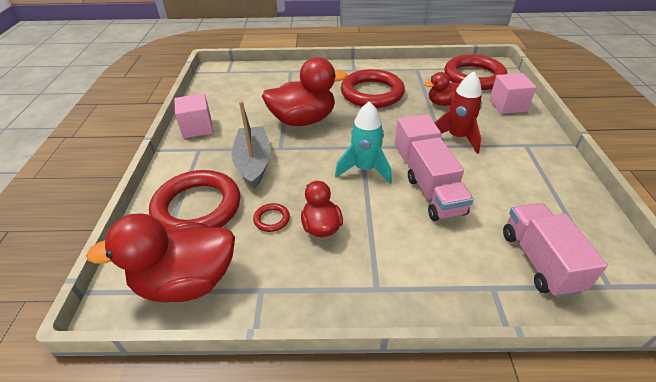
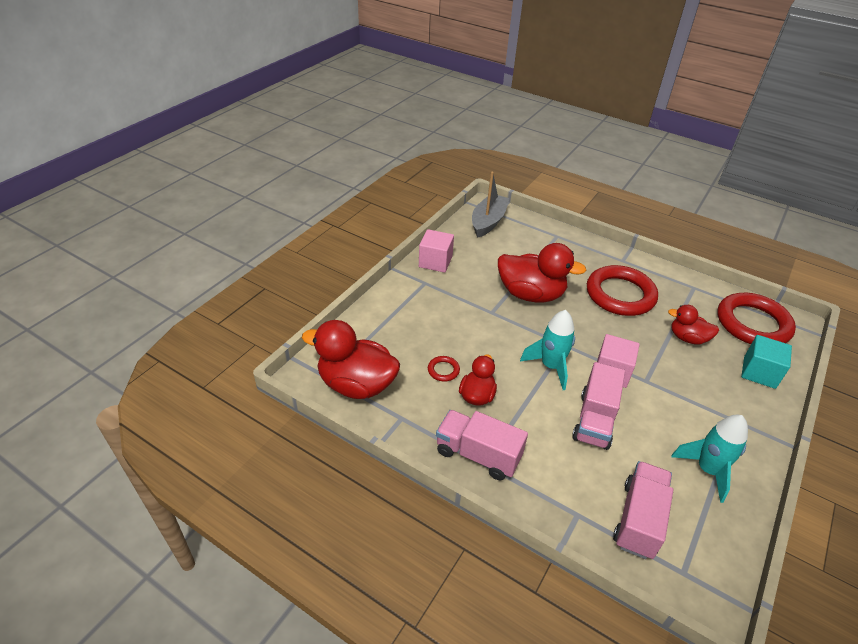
camera: 30 degrees right, 0 degrees up
(197, 207) = (395, 333): red ring -> none
(253, 163) = (460, 316): grey boat -> grey boat (488, 222)
(364, 283) = (478, 454): none -> pink truck
(457, 137) = (667, 379): red rocket -> none
(507, 105) = (759, 372): pink cube -> turquoise cube
(544, 190) = (707, 470): none -> turquoise rocket

